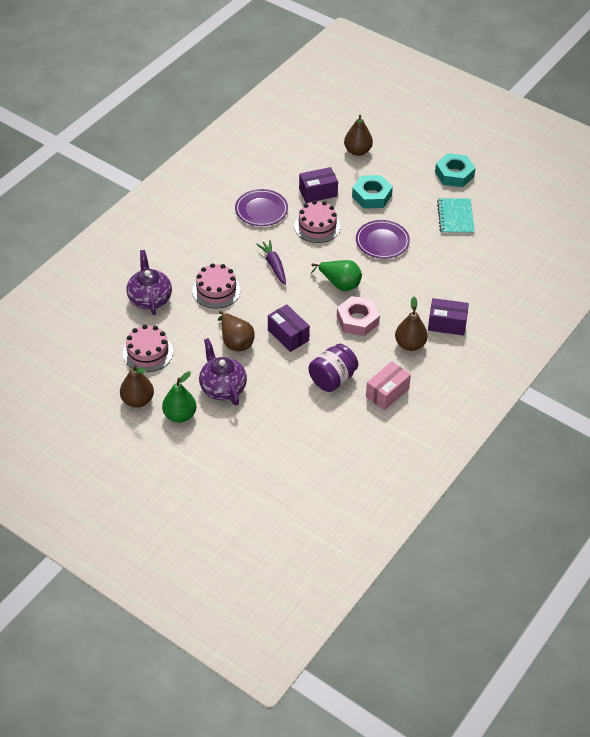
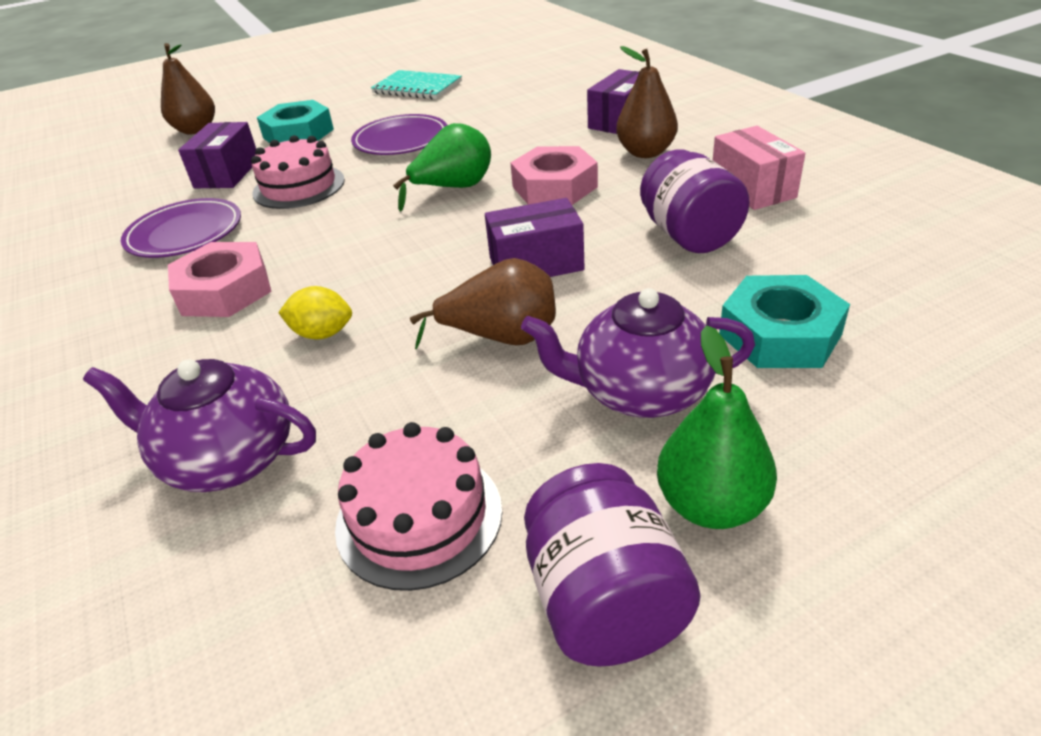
camera: 60 degrees left, 10 degrees down
(137, 400) = (604, 602): brown pear -> purple jar
(216, 290) = (322, 333): pink cake -> yellow lemon
(228, 247) = (225, 291): none -> pink nut
(274, 265) = (336, 246): purple carrot -> none
(454, 174) = (340, 78): turquoise nut -> turquoise nut (780, 334)

